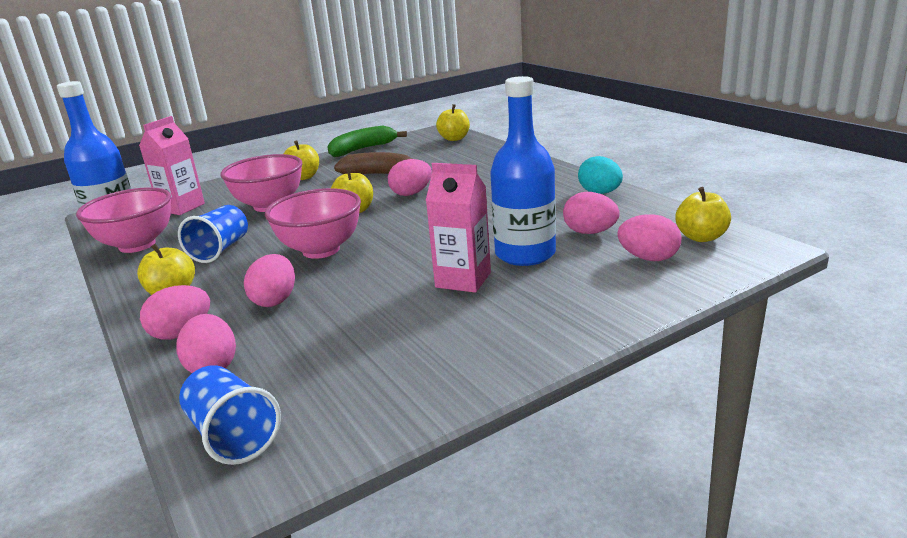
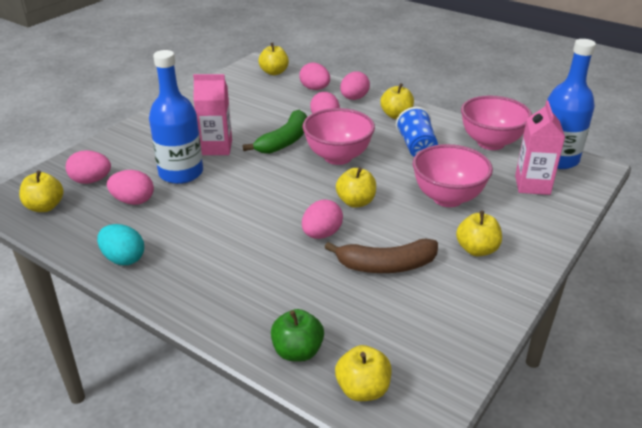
camera: 155 degrees right, 10 degrees up
(233, 436) = (274, 72): blue cup -> yellow apple
(362, 149) = (480, 332): green banana -> green banana (284, 141)
(481, 149) = (297, 351): none -> green apple

